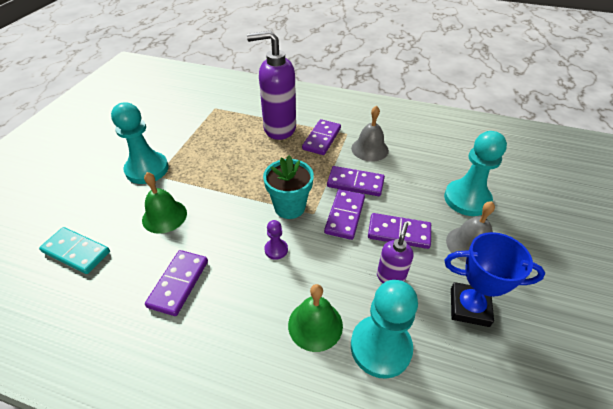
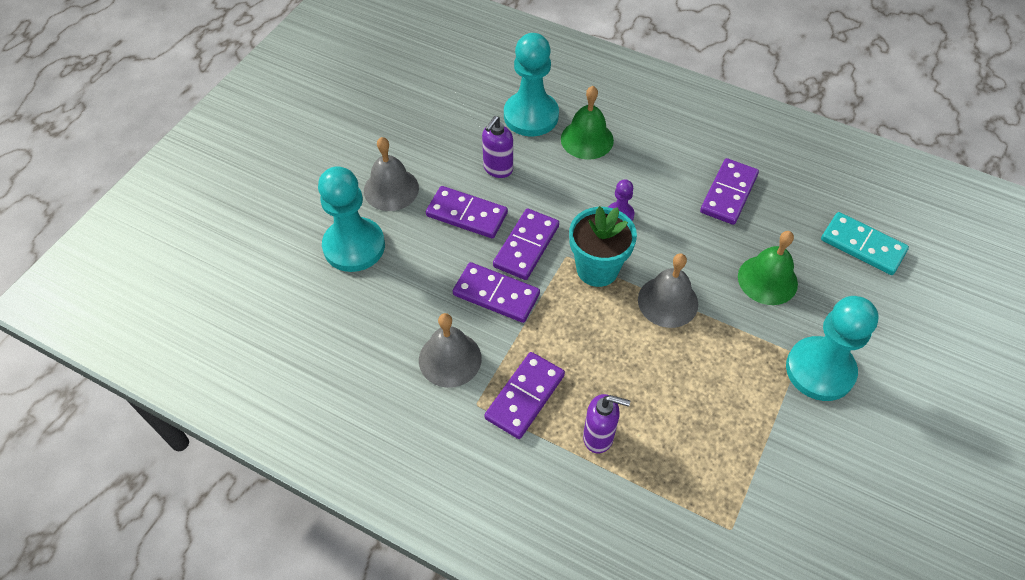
camera: 170 degrees left, 10 degrees up
(239, 193) = (668, 301): none -> grey bell
(279, 129) = (598, 437): purple soap dispenser -> purple soap dispenser, size x0.50
(469, 307) = (432, 133): blue trophy -> none

